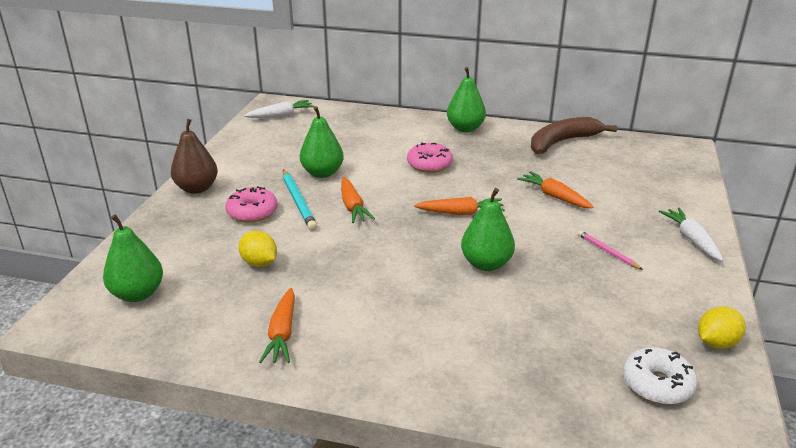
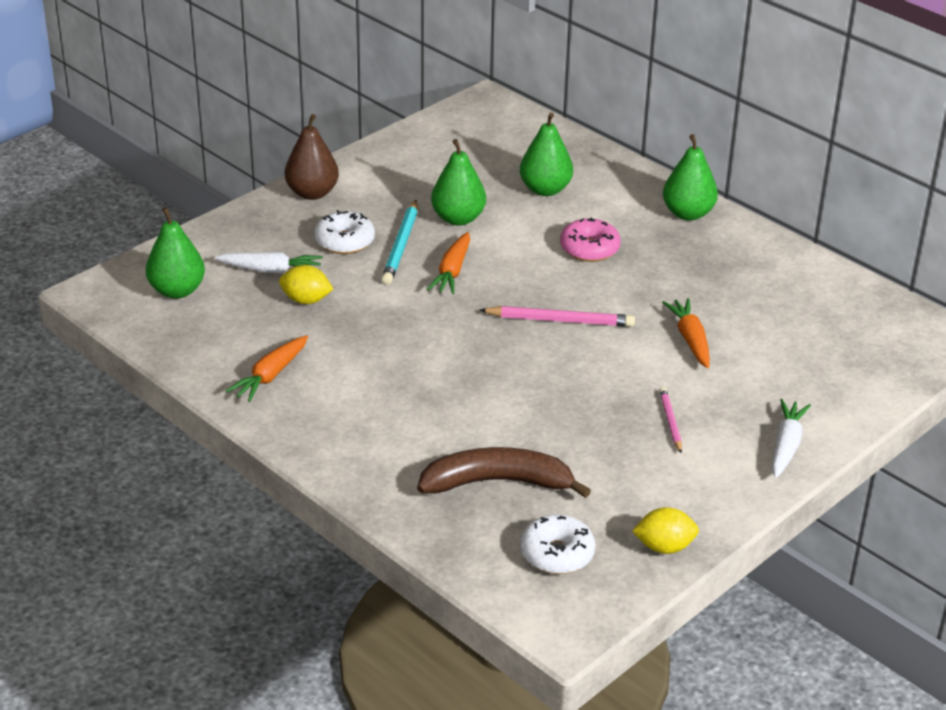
camera: 30 degrees right, 5 degrees up
(252, 212) = (345, 241): pink donut -> white donut
(259, 263) = (306, 300): yellow lemon -> yellow lemon turned 60 degrees counterclockwise
(281, 115) = (481, 122): white carrot -> white carrot (271, 270)
(460, 213) = (560, 320): orange carrot -> pink pencil
(486, 264) = (525, 385): green pear -> green pear (545, 189)
(562, 142) = (791, 274): brown banana -> brown banana (498, 482)

